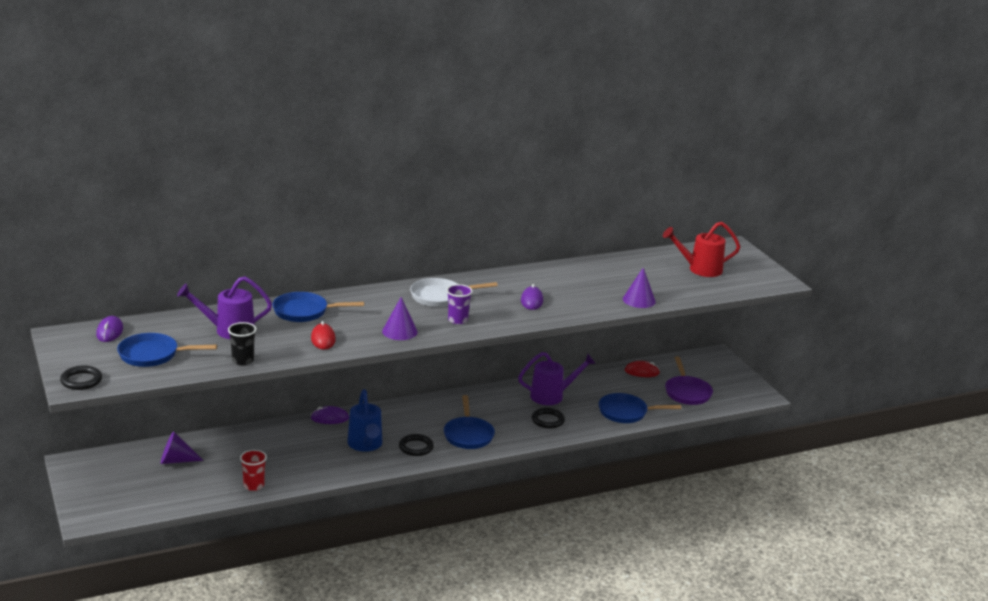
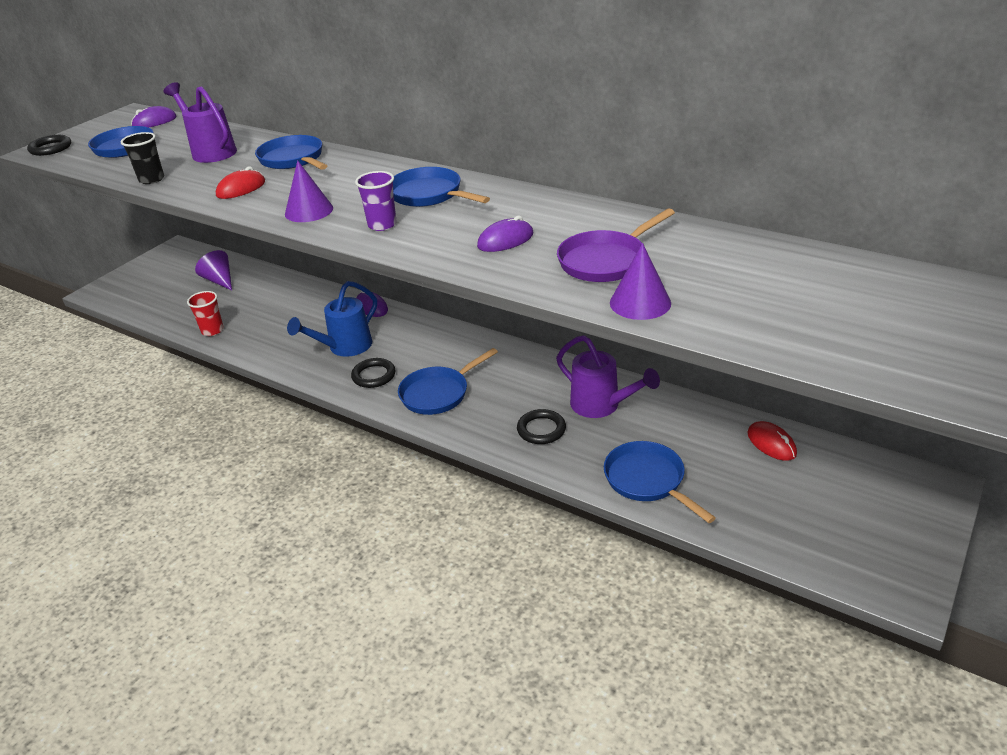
camera: 60 degrees right, 10 degrees up
(440, 297) = (429, 195): white pan -> blue pan
(687, 392) = (785, 509): purple pan -> purple pan (606, 261)
(700, 269) = (847, 306): red watering can -> none

